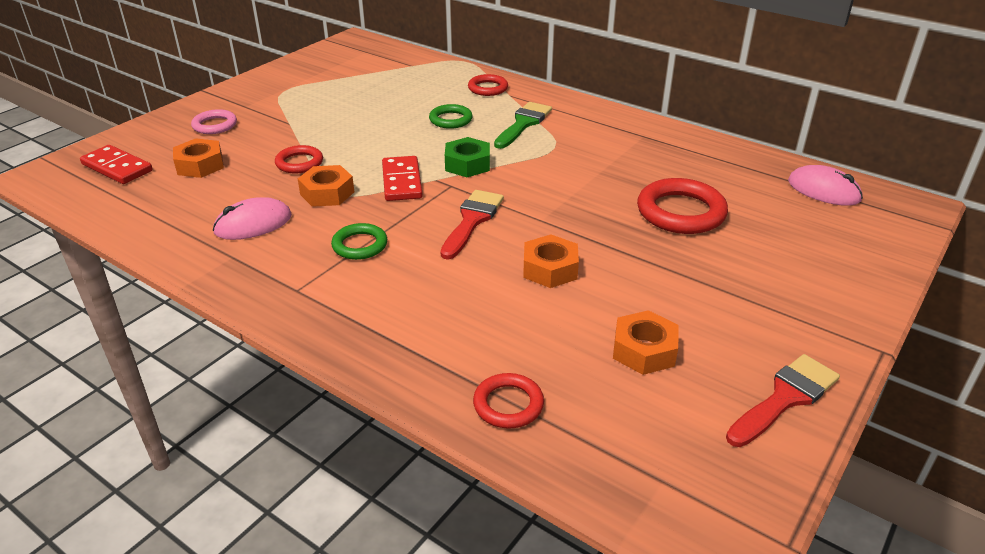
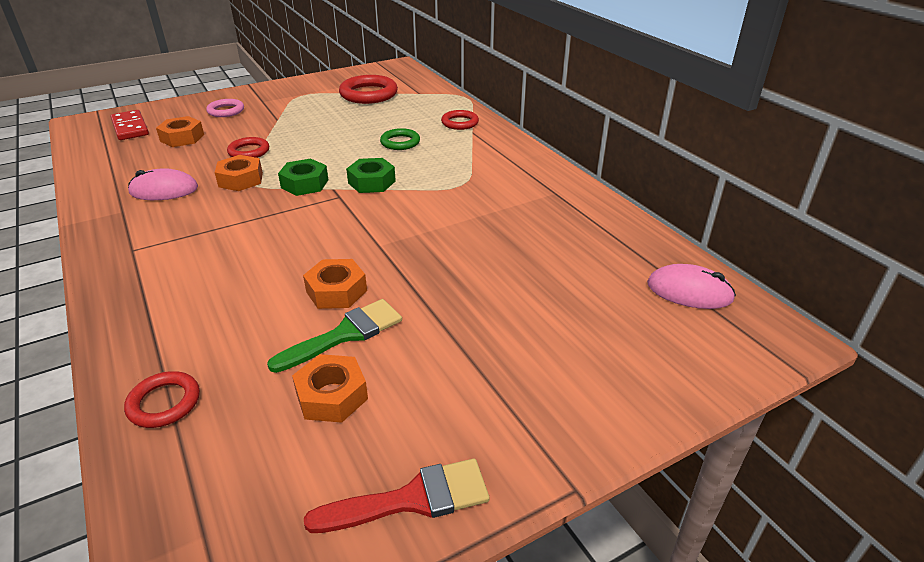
camera: 25 degrees right, 0 degrees up
(360, 245) = (215, 227): green ring -> none
(401, 181) = (305, 184): red domino -> green nut
(472, 220) = (321, 230): red brush -> none
(523, 124) = (457, 158): green brush -> green brush (345, 334)
(681, 212) = (513, 273): red ring -> red ring (368, 94)
(824, 190) = (689, 291): pink mouse -> pink mouse turned 45 degrees counterclockwise

